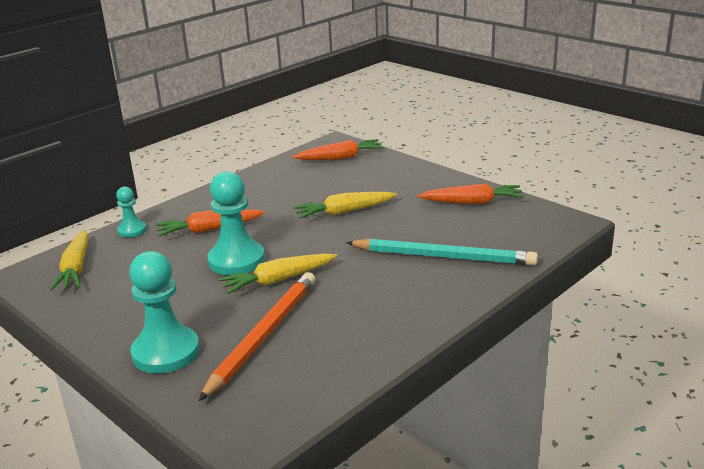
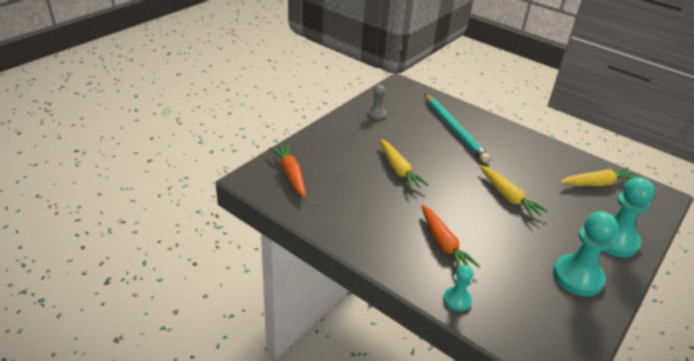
camera: 100 degrees left, 10 degrees up
(76, 268) = (537, 325): yellow carrot -> yellow carrot (597, 183)
(236, 260) = (488, 221): turquoise pawn -> turquoise pawn (577, 277)
(263, 335) = (573, 198): orange pencil -> none
(443, 256) = (454, 129): turquoise pencil -> turquoise pencil turned 150 degrees clockwise
(472, 202) = (376, 114): orange carrot -> grey pawn

